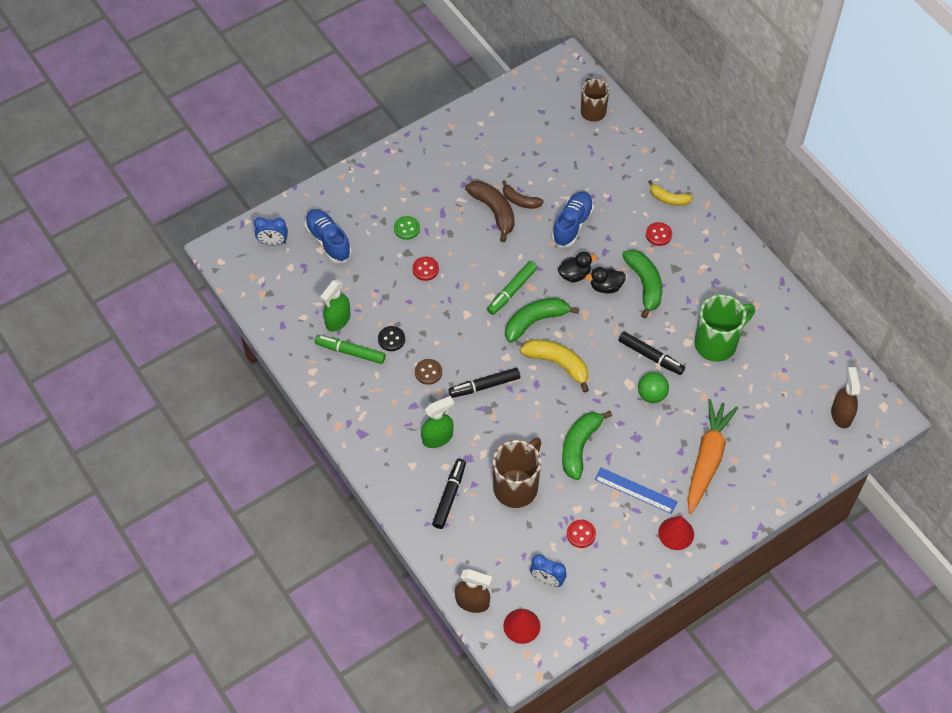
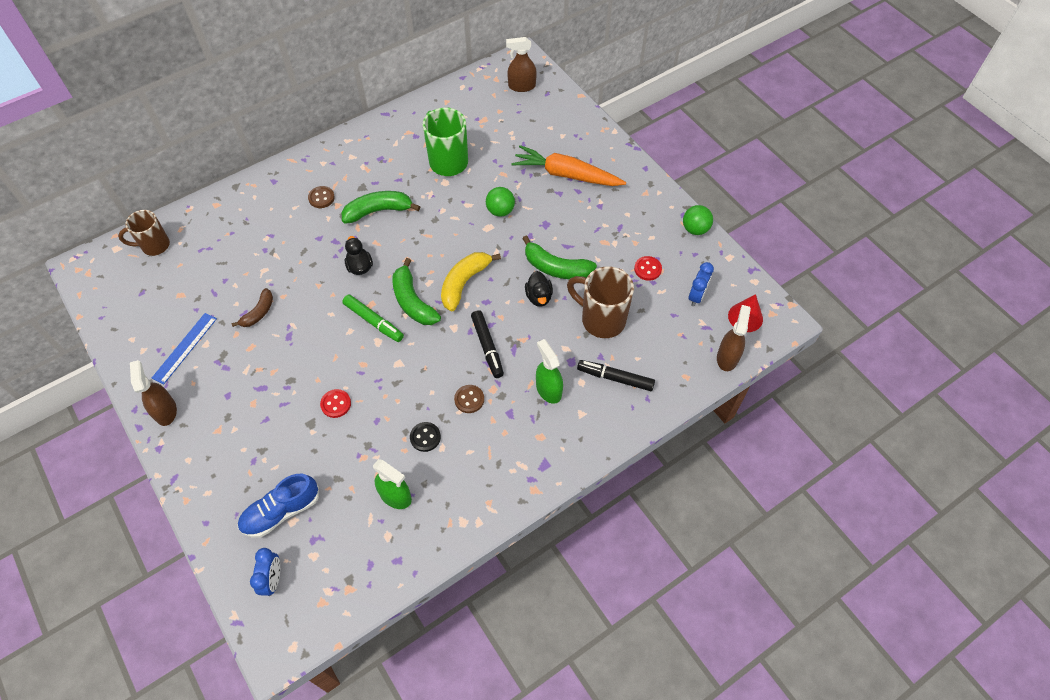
camera: 90 degrees left, 0 degrees up
(350, 352) = (439, 480): green marker -> none
(407, 228) = (277, 424): green button -> none
(421, 149) = (165, 411): none -> brown spray bottle
(494, 211) = (268, 337): brown banana -> none
(572, 224) = (298, 267): blue shoe -> none
(606, 286) = (377, 241): black duck -> black duck (539, 297)
(635, 490) = (600, 227): blue ruler -> blue ruler (185, 348)
(637, 587) = (695, 229): none -> green ball
(650, 356) = (459, 210): black marker -> none
(658, 235) = (321, 198): red button -> brown button
(668, 199) = (280, 188): yellow banana -> none
(676, 533) = (640, 200): red cone -> none

